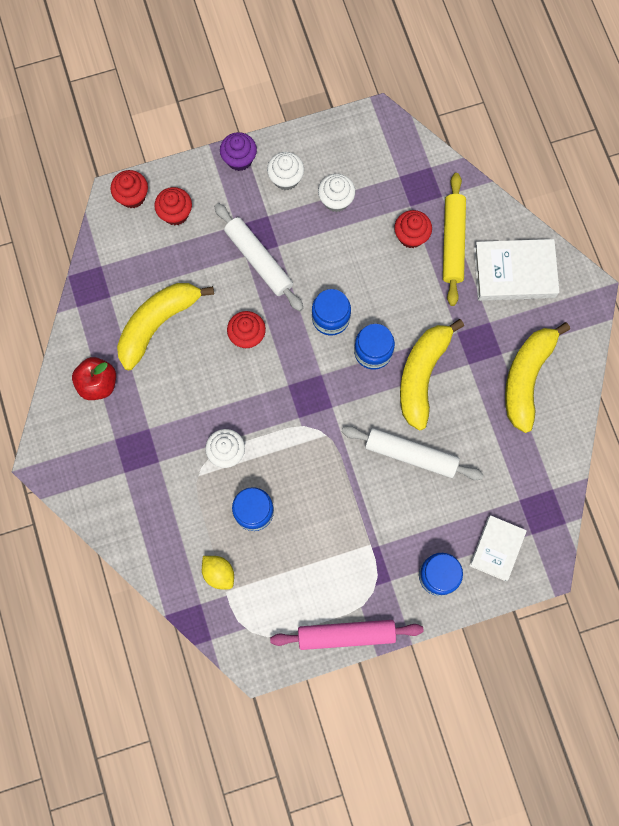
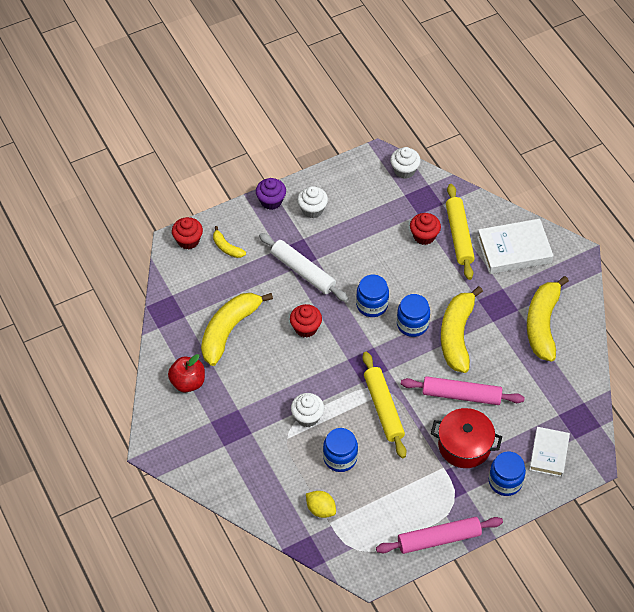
camera: 10 degrees left, 20 degrees down
(175, 213) = (227, 247): red cupcake -> yellow banana
(317, 456) = (383, 408): none -> yellow rolling pin
(336, 200) = (357, 219): white cupcake -> white cupcake (404, 170)
(401, 521) = (464, 445): none -> red pot
(411, 454) = (461, 395): white rolling pin -> pink rolling pin

